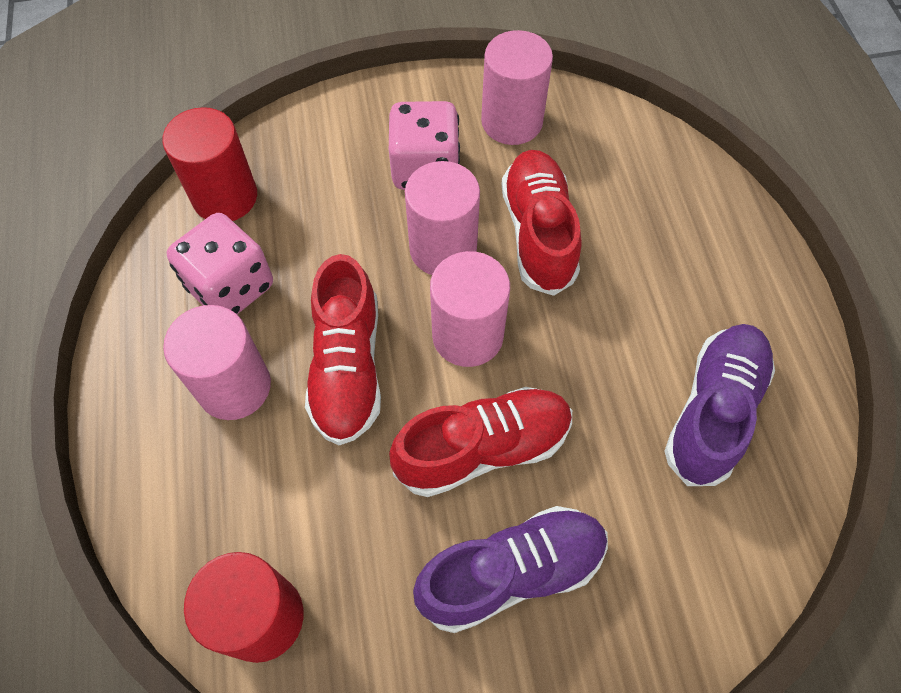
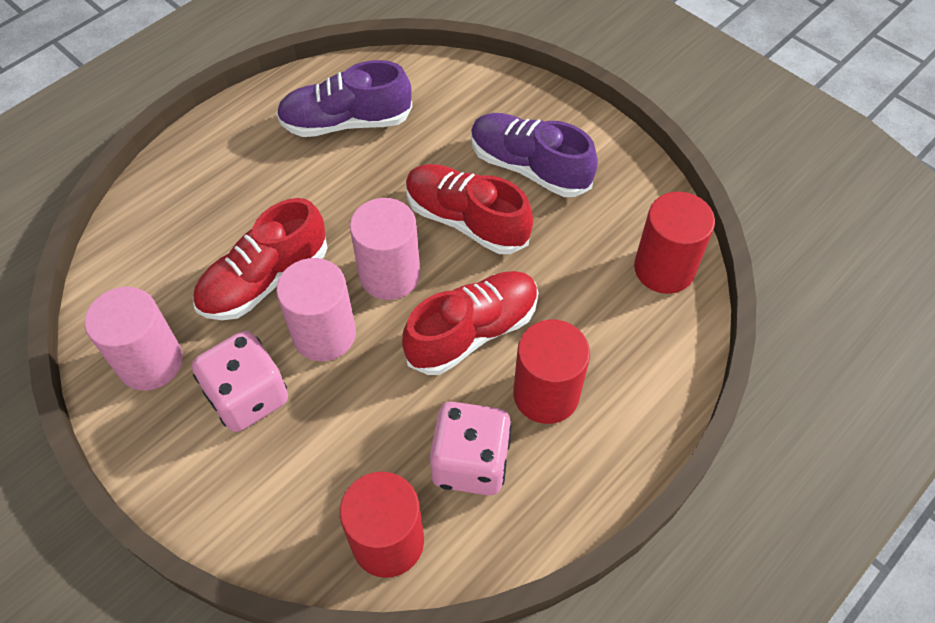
camera: 125 degrees left, 5 degrees down
(234, 386) = (546, 394): pink cylinder -> red cylinder

